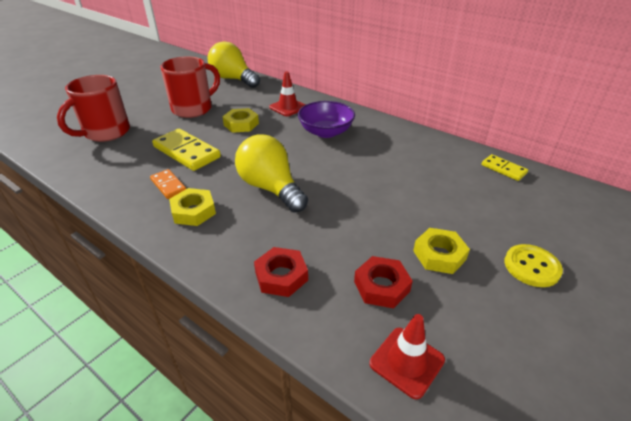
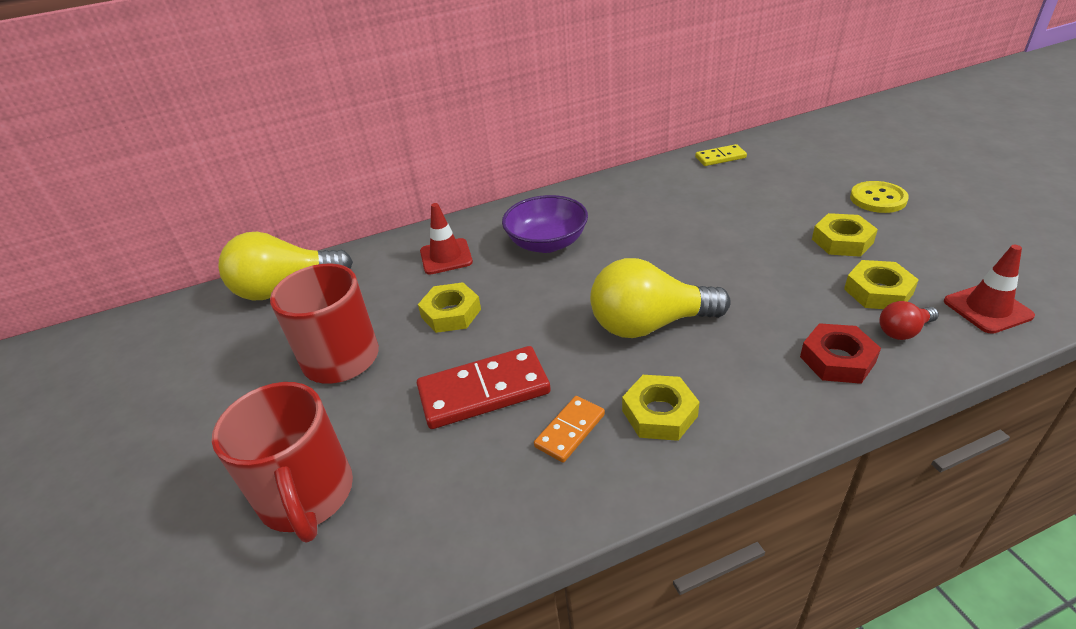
camera: 55 degrees left, 0 degrees up
(168, 185) = (570, 431): orange domino -> orange domino turned 45 degrees counterclockwise
(187, 152) = (484, 391): yellow domino -> red domino
(337, 308) = (903, 331): none -> red light bulb
(381, 286) = (878, 291): red nut -> yellow nut

